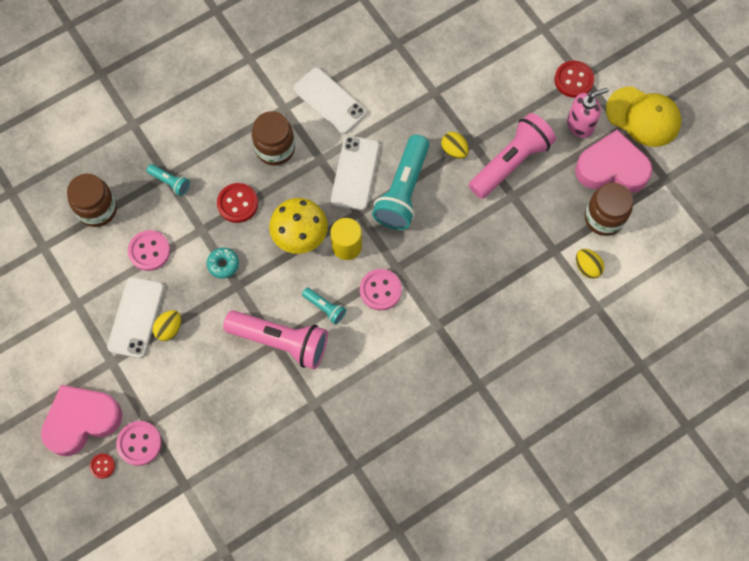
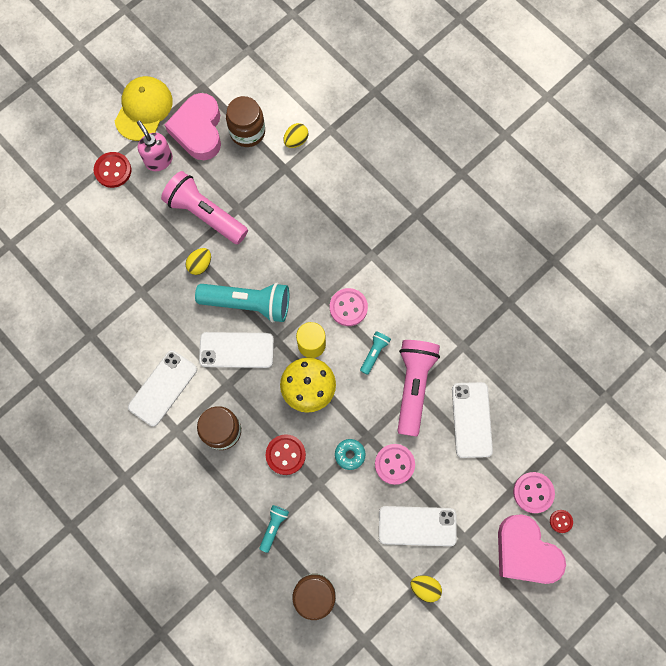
camera: 100 degrees left, 5 degrees up
(149, 251) = (349, 530): pink button -> pink button (394, 464)
(169, 329) = (422, 491): yellow egg -> yellow egg (425, 587)
(231, 395) = (472, 419): none -> white phone

